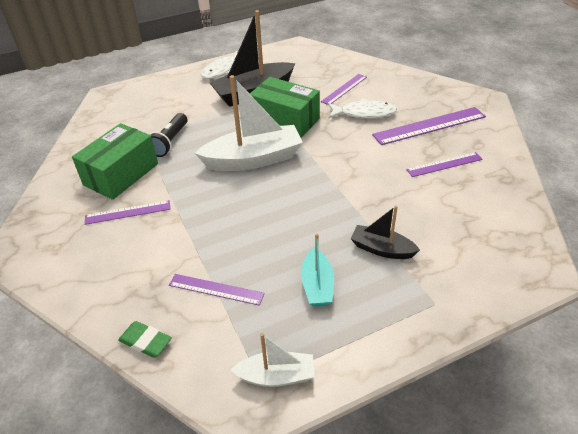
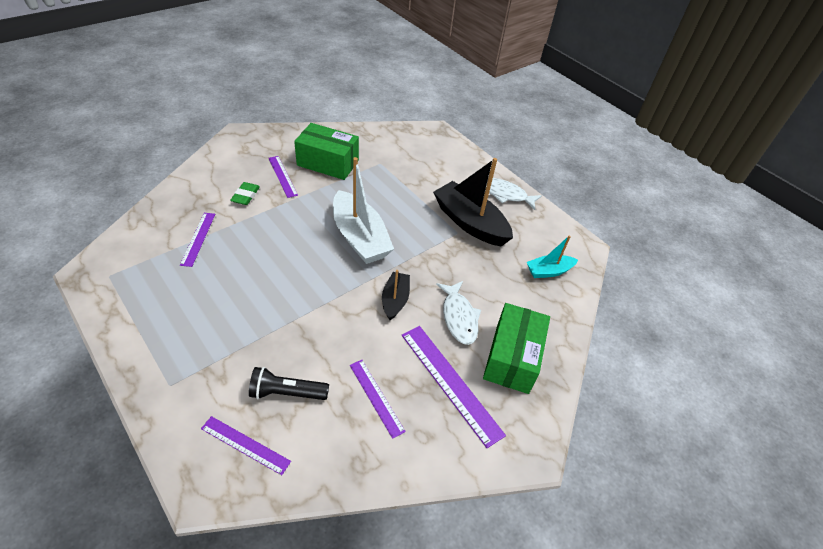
camera: 70 degrees right, 5 degrees up
(145, 341) = (153, 212): green eraser -> green eraser (245, 196)
(170, 142) = (376, 181): black flashlight -> black flashlight (287, 392)
(276, 376) = (111, 283): white boat -> none
(285, 120) = (427, 252): green box -> green box (512, 358)
(317, 285) = (197, 299): turquoise boat -> turquoise boat (549, 271)
(344, 89) = (503, 296): purple ruler -> purple ruler (245, 445)
(382, 249) = (239, 342): black boat -> black boat (395, 300)

